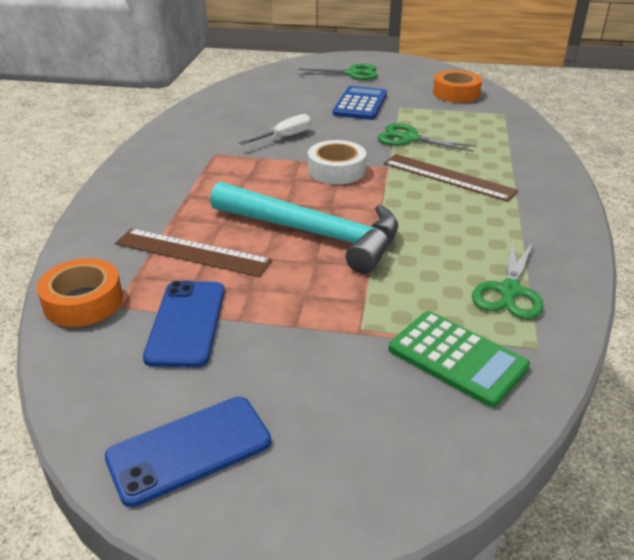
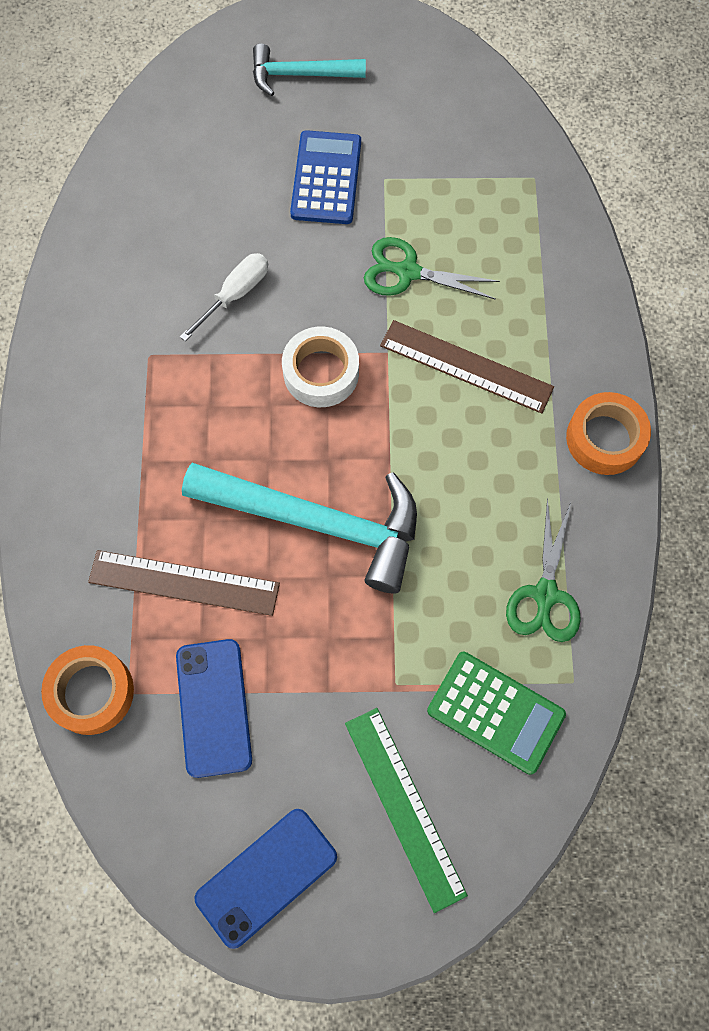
camera: 10 degrees left, 35 degrees up
(352, 73) = (300, 75): green scissors -> turquoise hammer
(352, 414) = (404, 807): none -> green ruler
(456, 93) = (463, 122): orange tape -> orange tape (605, 438)

